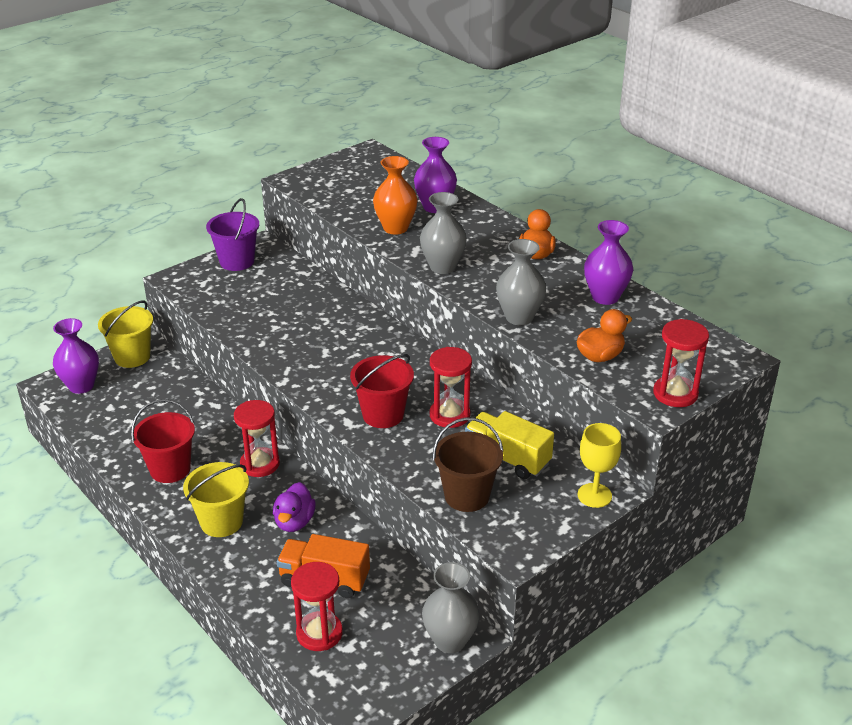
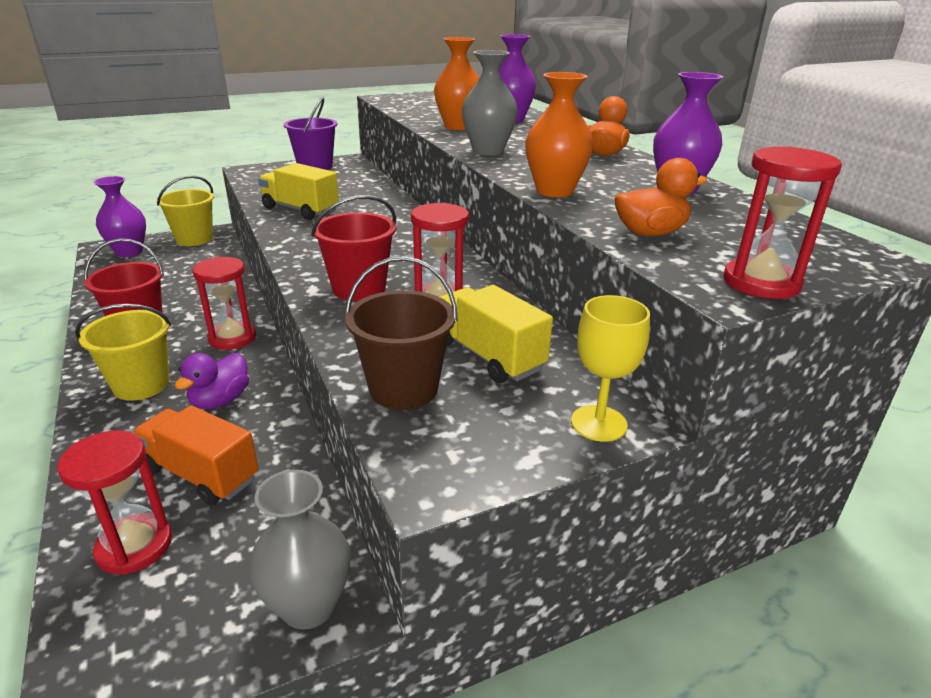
camera: 15 degrees right, 5 degrees down
(271, 330) = (300, 210): none -> yellow truck
(519, 317) = (554, 191): grey vase -> orange vase

